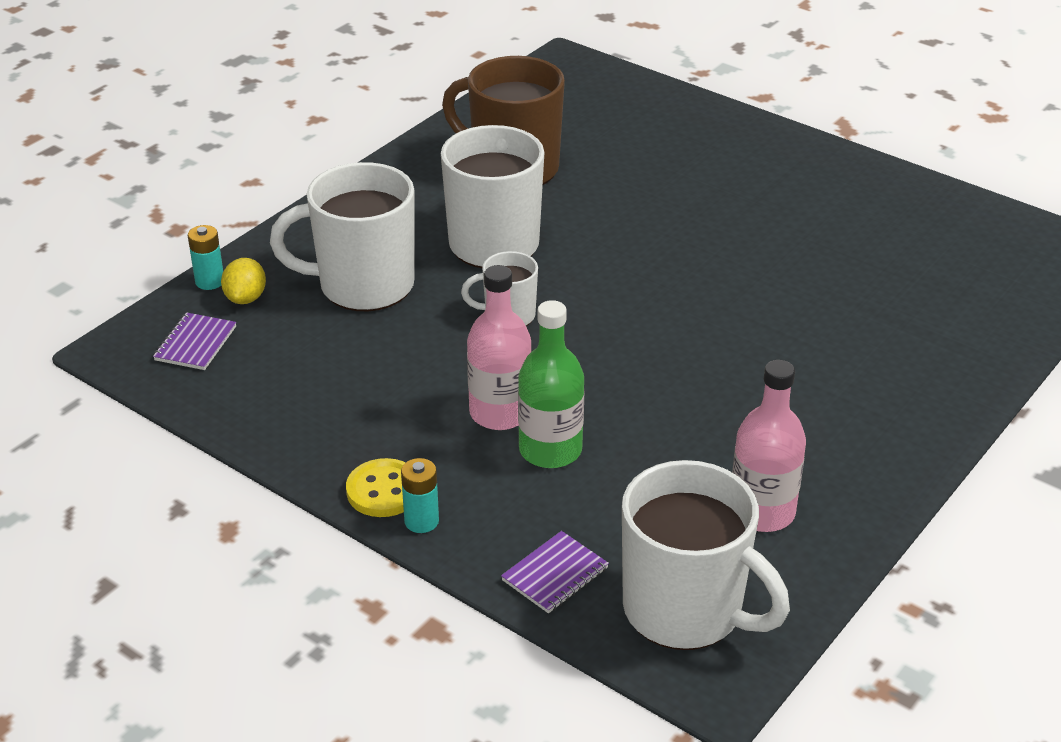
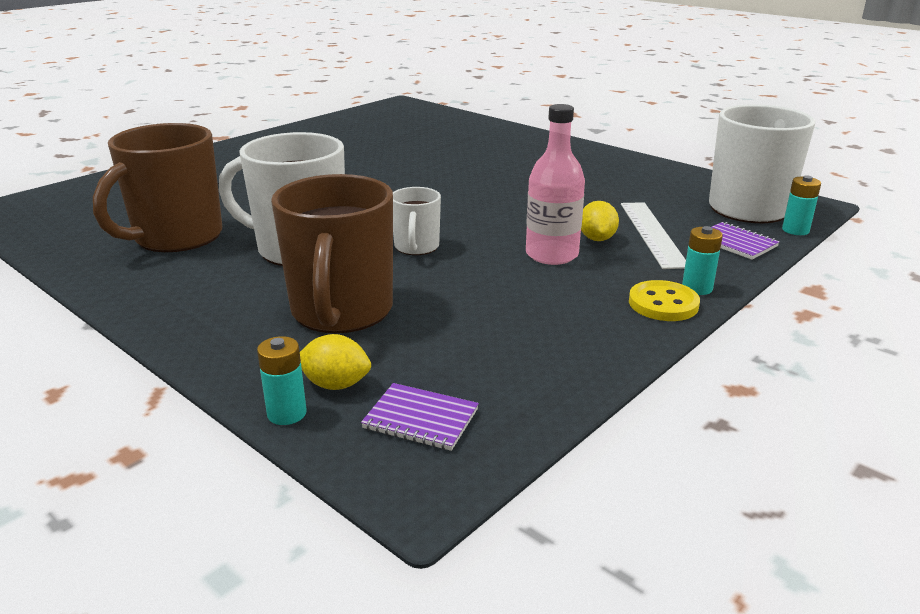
camera: 85 degrees left, 10 degrees down
(363, 286) = (341, 312): white mug -> brown mug
(550, 450) = (597, 239): green bottle -> yellow lemon
(574, 499) = (652, 233): none -> white ruler
(609, 645) = (795, 230): none -> turquoise battery
(762, 512) = (648, 184): pink bottle -> none

